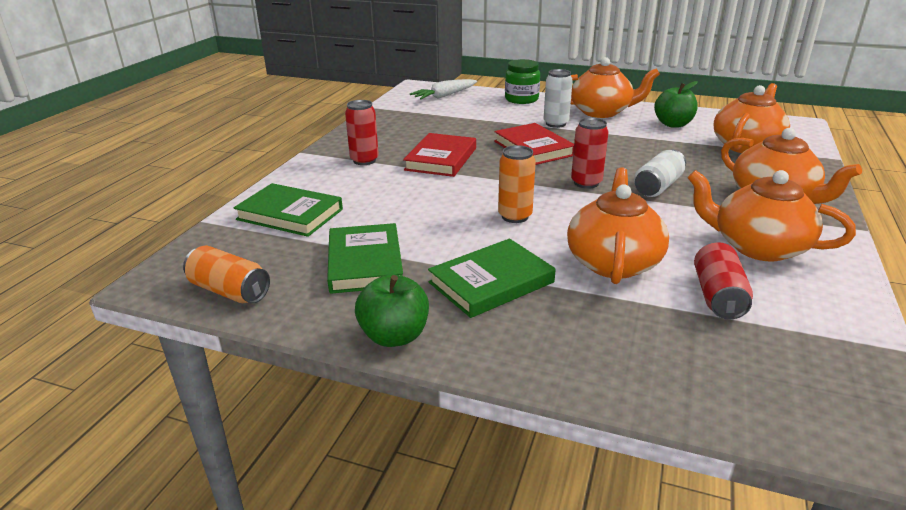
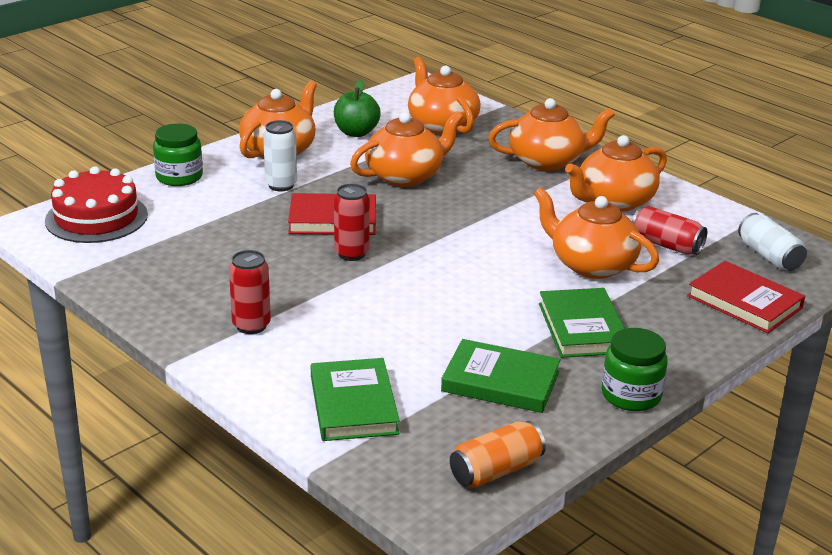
camera: 65 degrees left, 0 degrees up
(290, 214) = (353, 405): green book -> green book turned 60 degrees counterclockwise
(394, 336) = (631, 395): green apple -> green jar
(441, 159) = (302, 278): red book -> red book (744, 302)
(444, 96) = (96, 217): white carrot -> red cake
(515, 216) = (476, 280): orange can -> none
(586, 183) = (442, 223): red can -> red can (351, 253)
(638, 154) = (405, 176): none -> orange teapot
(658, 187) = (482, 195): white can -> white can (769, 256)

